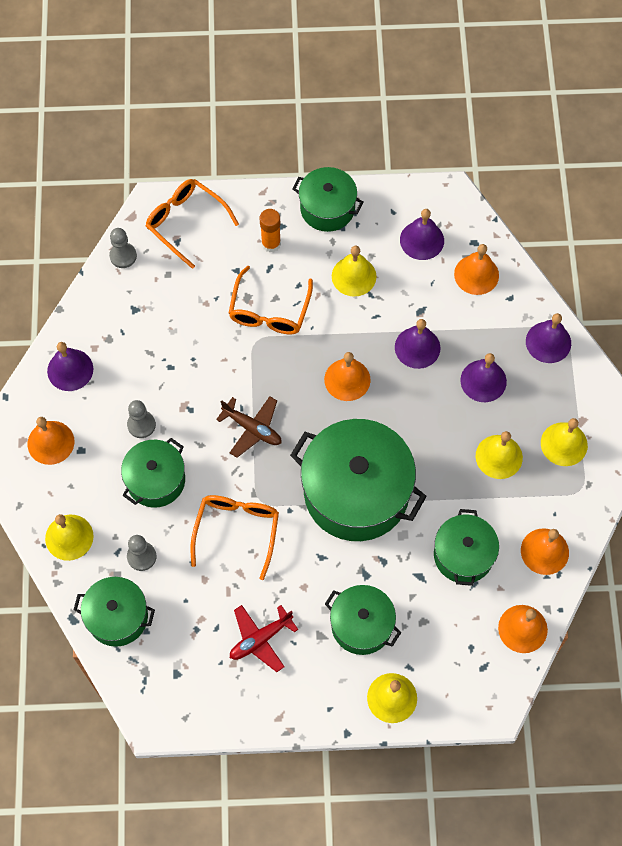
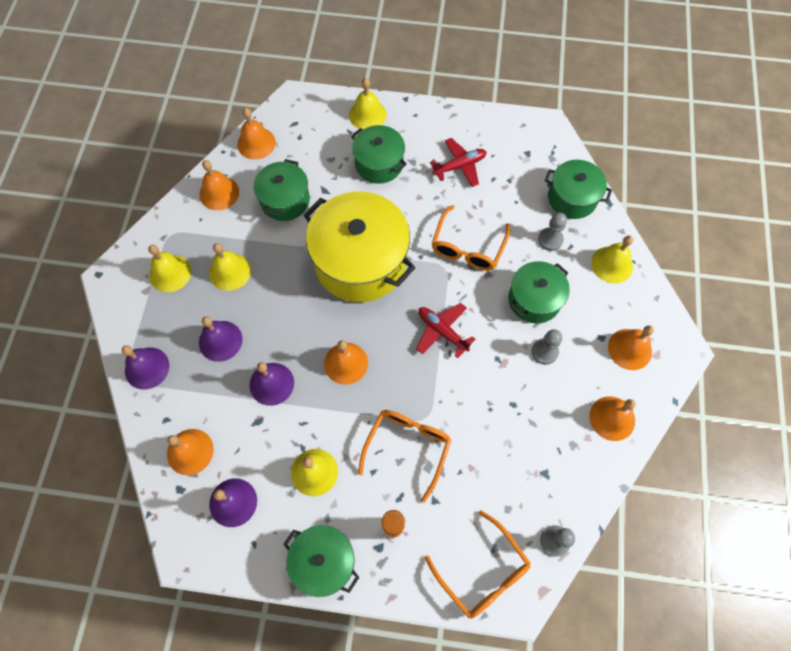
camera: 170 degrees left, 0 degrees up
(70, 370) = (612, 418): purple bell -> orange bell
(252, 428) = (442, 331): brown plane -> red plane
(356, 492) = (360, 262): green pot -> yellow pot

